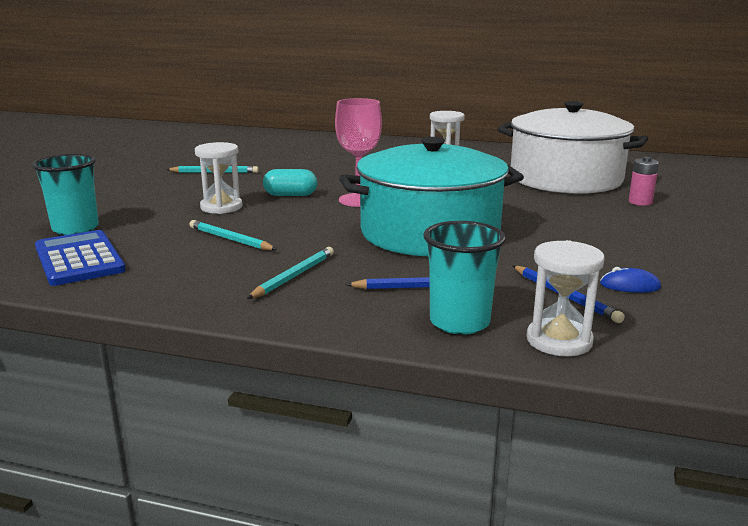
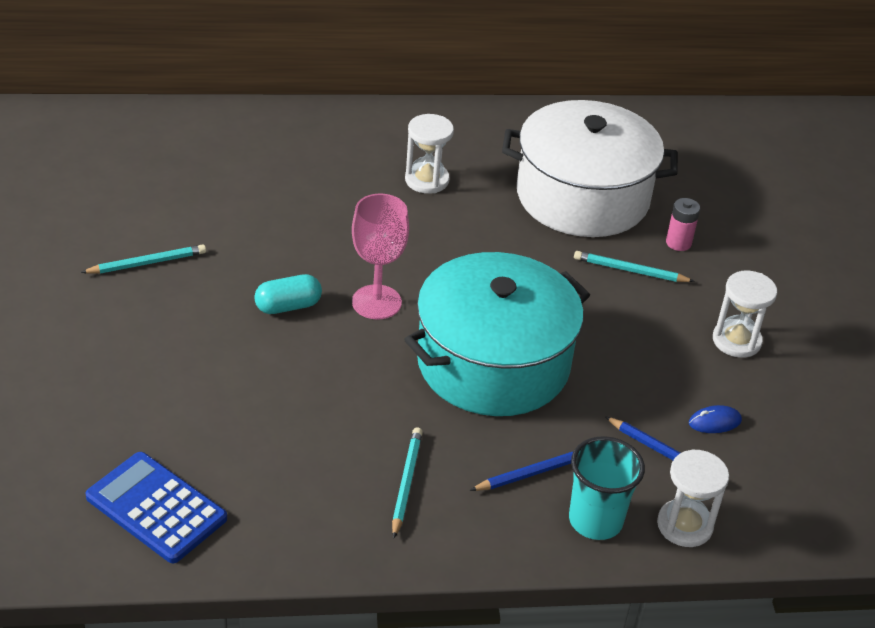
camera: 25 degrees left, 20 degrees up
(75, 228) = (91, 446): turquoise cup -> none
(221, 207) = (226, 355): white hourglass -> white hourglass (736, 341)
(230, 239) = (291, 427): turquoise pencil -> turquoise pencil (630, 270)

